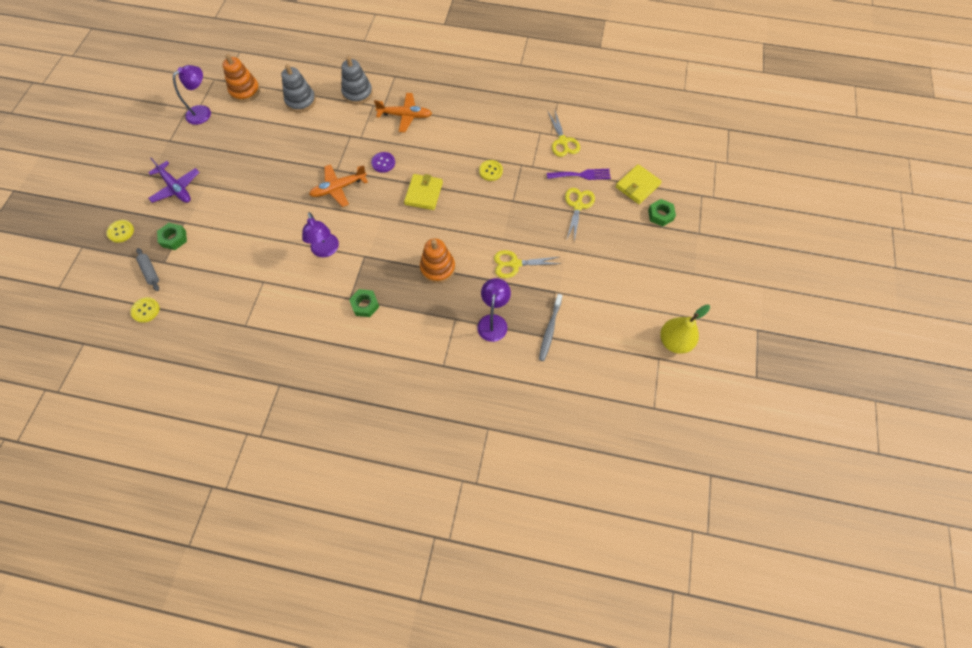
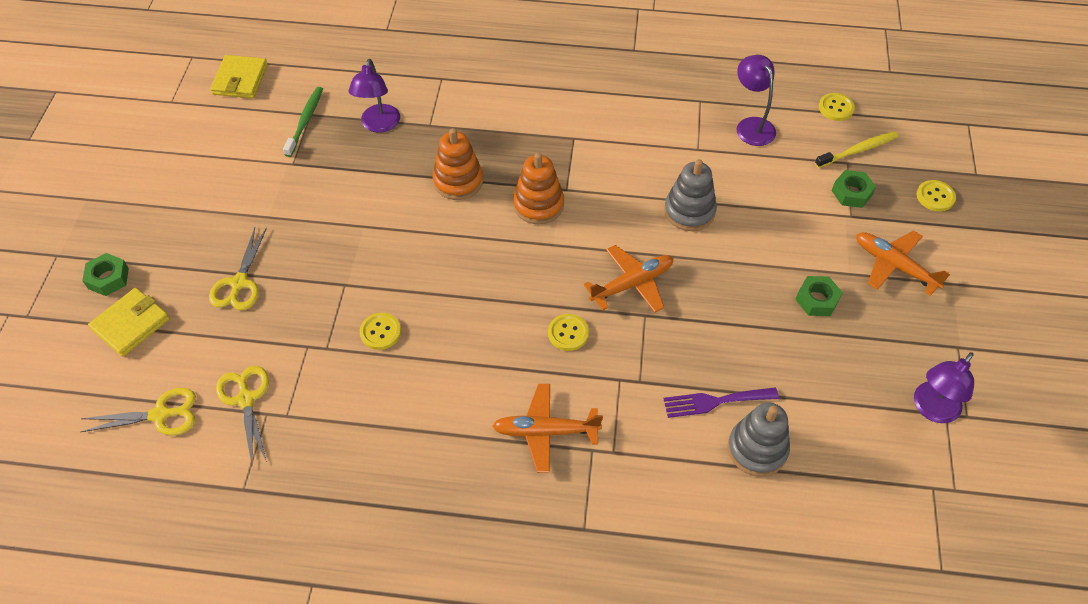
camera: 175 degrees right, 10 degrees down
(150, 271) = (858, 150): grey rolling pin -> yellow toothbrush
(176, 187) = (894, 266): purple plane -> orange plane
(245, 91) = (877, 464): orange stacking toy -> orange stacking toy (538, 205)
(326, 251) = (624, 192): purple lamp -> purple lamp (751, 125)
(357, 93) = (650, 477): grey stacking toy -> grey stacking toy (689, 211)
(365, 305) = (551, 132): green nut -> green nut (817, 300)
(383, 163) = (568, 333): purple button -> yellow button
(424, 193) = (491, 285): yellow wallet -> yellow wallet (240, 79)
(515, 264) = (347, 194): yellow scissors -> yellow scissors (160, 415)
(549, 330) = (305, 121): grey toothbrush -> green toothbrush
(581, 175) = (223, 336): purple fork -> purple fork (715, 402)
(674, 341) = (145, 119): yellow pear -> none

